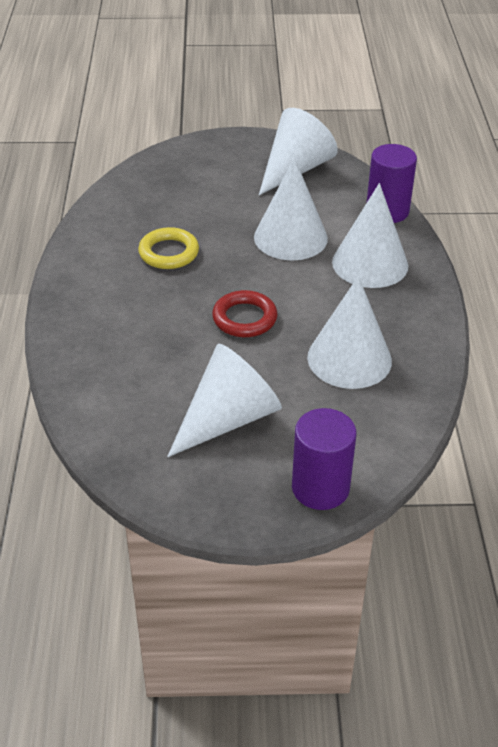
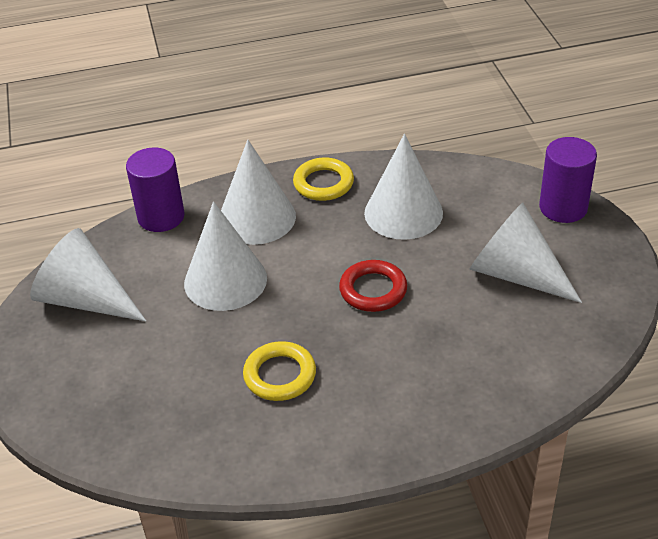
camera: 100 degrees left, 0 degrees up
(412, 312) = (323, 183): none -> yellow ring

